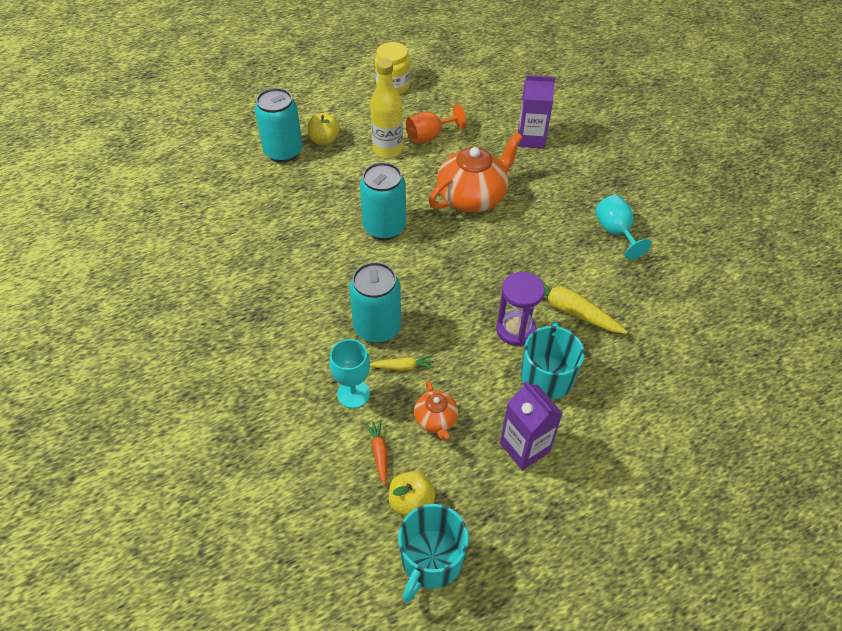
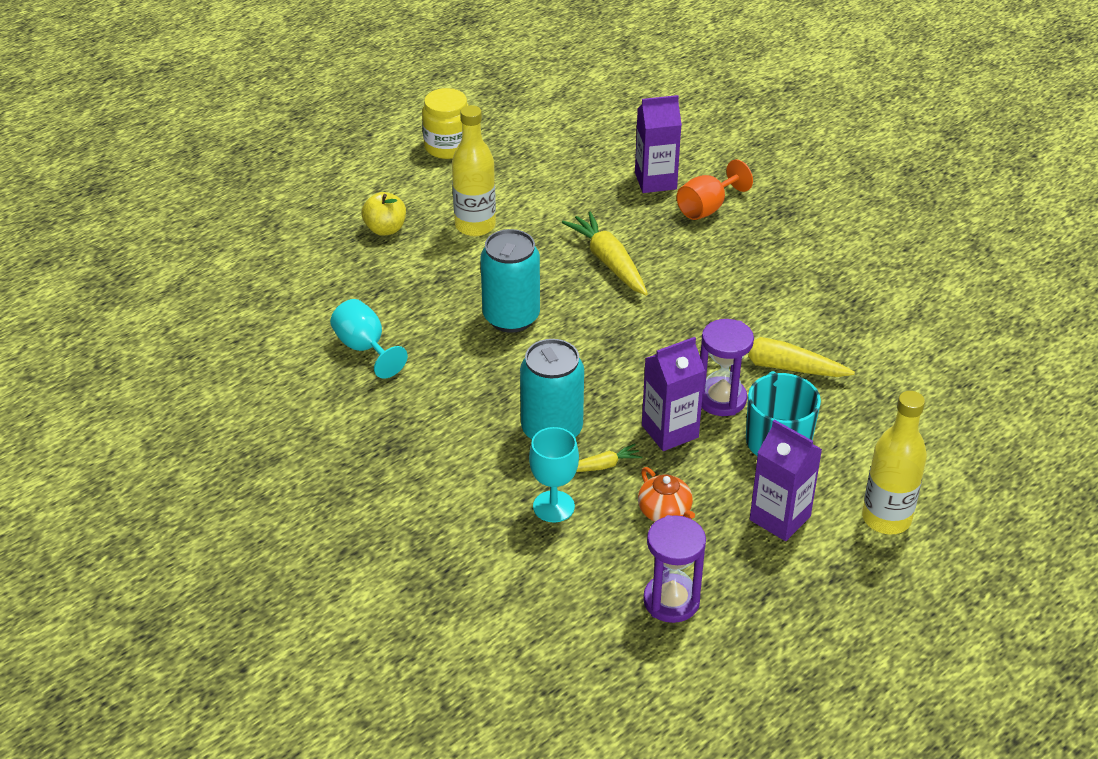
camera: 15 degrees left, 10 degrees down
(283, 152) = (336, 253): turquoise can -> none
(379, 453) = (612, 560): orange carrot -> none
(411, 502) = (671, 601): yellow apple -> purple hourglass
(429, 136) = (523, 200): orange goblet -> orange goblet (707, 208)
(431, 560) = (718, 651): turquoise mug -> none
(466, 349) = (670, 431): none -> purple carton
(472, 197) = (609, 262): orange teapot -> yellow carrot
(611, 469) = (886, 518): none -> yellow bottle
(615, 232) = (800, 269): turquoise goblet -> turquoise goblet (365, 348)

